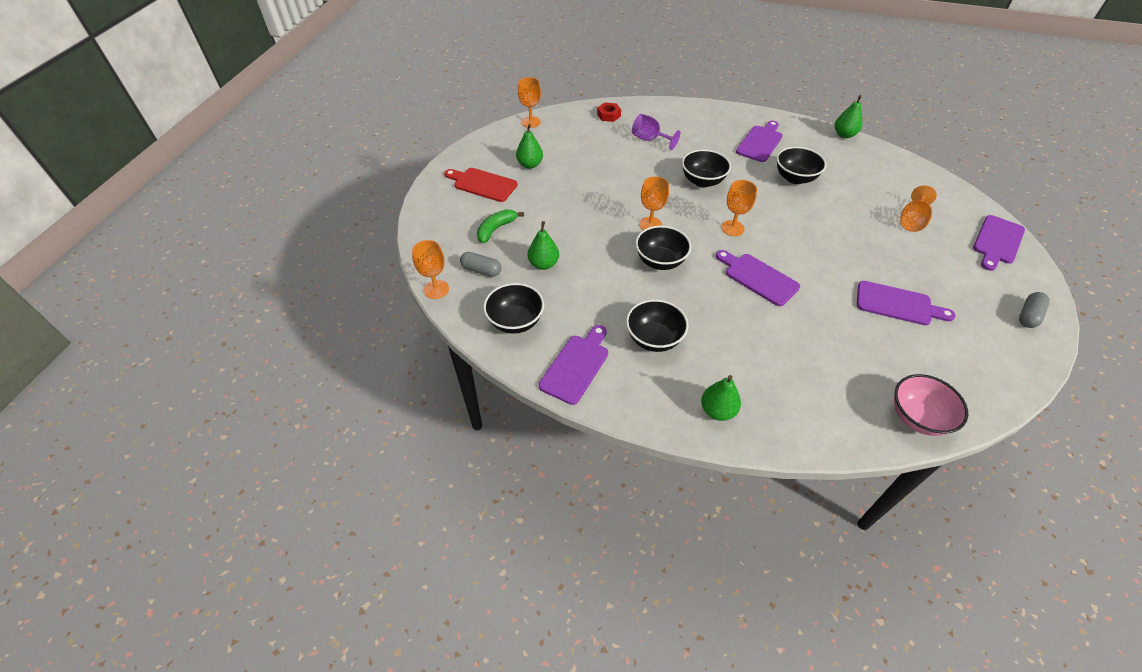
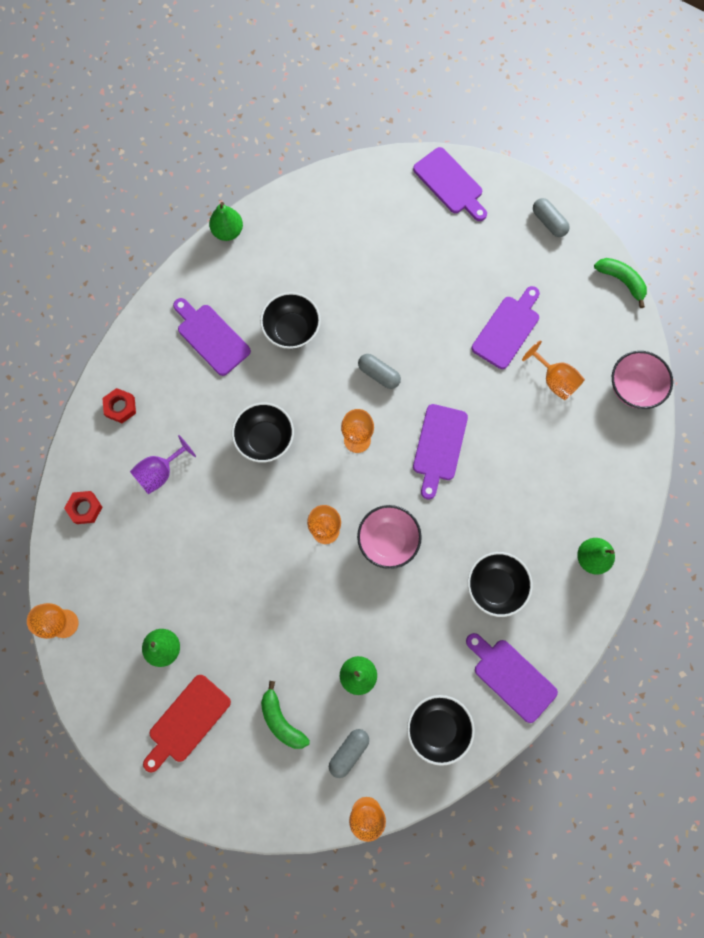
camera: 75 degrees left, 25 degrees up
(660, 261) = (388, 540): black bowl -> pink bowl
(684, 115) = (120, 407): none -> red nut
(758, 278) = (439, 446): purple cutting board -> purple cutting board turned 45 degrees counterclockwise
(794, 230) = (378, 374): none -> grey capsule
(911, 221) = (398, 246): orange goblet -> orange goblet (554, 380)
(1023, 386) = (621, 281): none -> green banana

